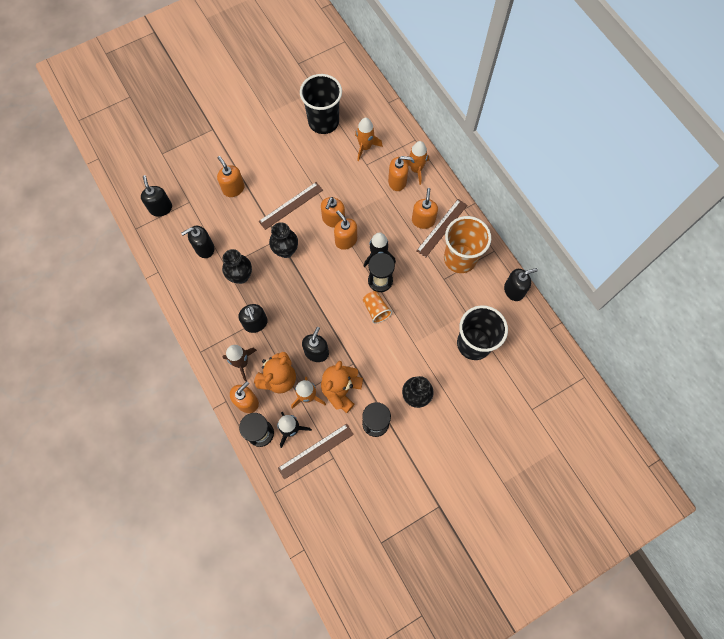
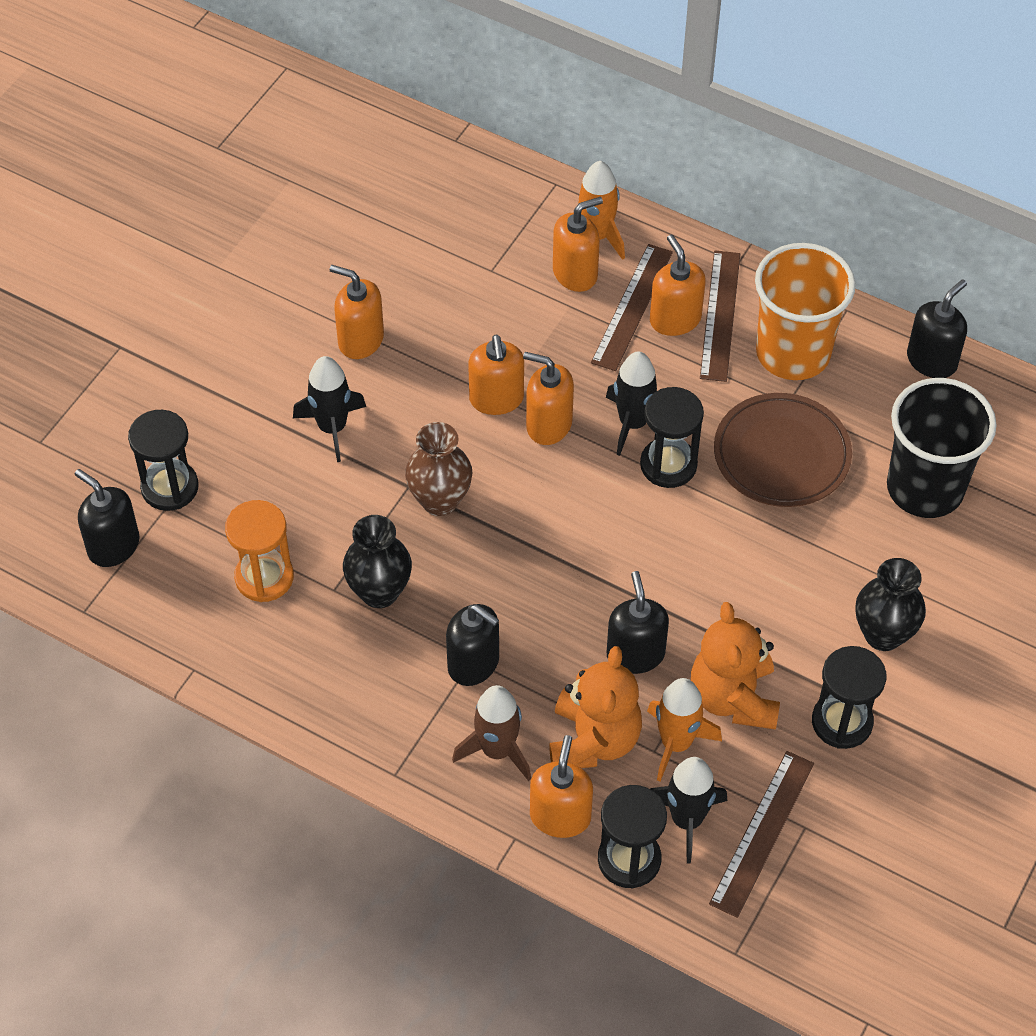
camera: 30 degrees left, 15 degrees down
(194, 195) = (170, 487): none -> black hourglass
(204, 248) = (264, 577): black soap dispenser -> orange hourglass
(233, 188) = (246, 437): orange soap dispenser -> orange soap dispenser (360, 340)
(266, 200) = (332, 428): none -> black rocket
(286, 250) = (440, 500): black vase -> brown vase
(291, 205) = (390, 413): brown ruler -> brown ruler (632, 306)
(323, 122) = (348, 231): black cup -> none
(365, 147) = (467, 240): orange rocket -> none
(376, 310) = (697, 520): orange cup -> none
(426, 299) = (781, 454): none -> brown plate

